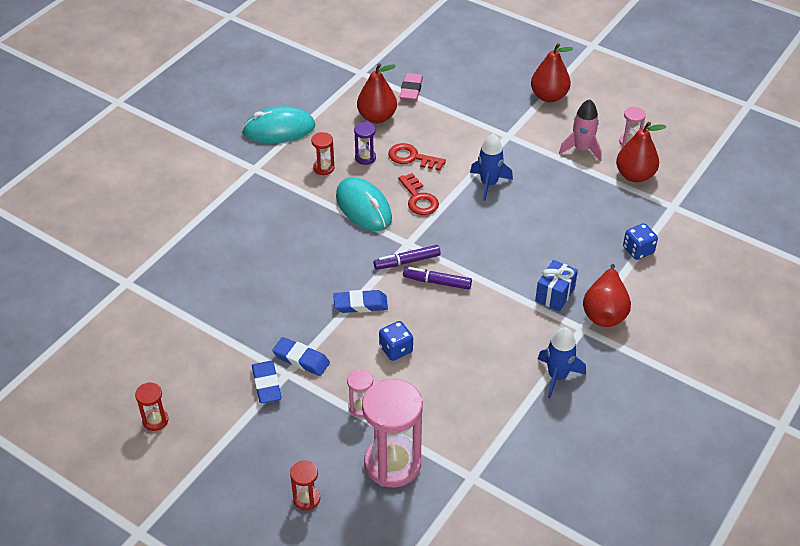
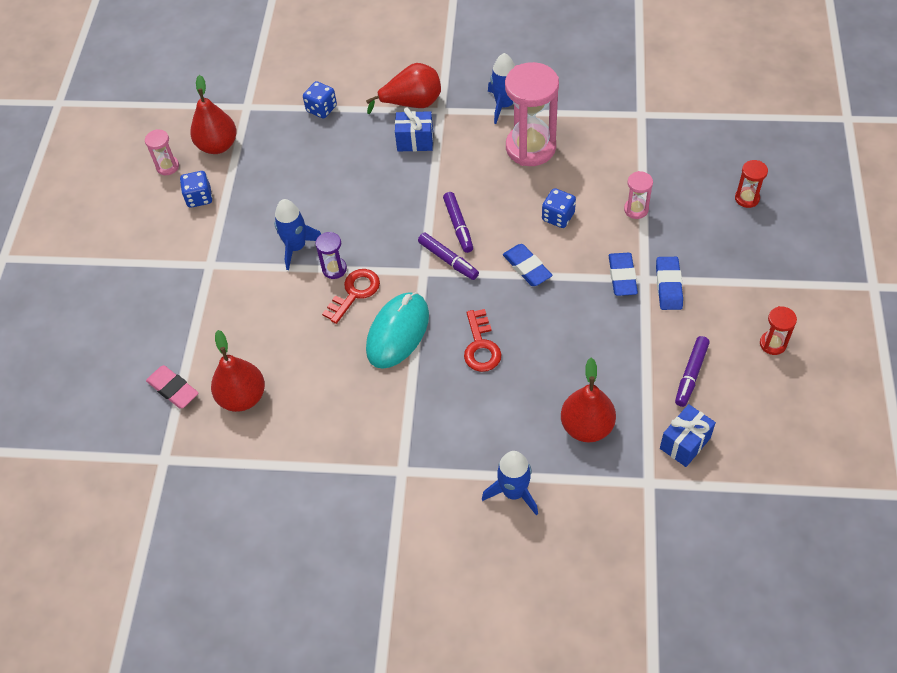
camera: 115 degrees left, 10 degrees up
(133, 317) = (685, 443): none -> blue gift
(179, 352) = (691, 374): none -> purple marker
(187, 212) = (513, 492): none -> blue rocket
(266, 384) = (668, 286): blue eraser -> blue eraser turned 45 degrees counterclockwise
(279, 129) = (320, 485): turquoise mouse -> none
(324, 168) = (360, 401): red hourglass -> none
(365, 158) = (319, 371): purple hourglass -> purple hourglass (334, 269)
(392, 463) = (670, 163): pink hourglass -> pink hourglass (530, 147)
(411, 90) = (173, 389): pink eraser -> pink eraser turned 60 degrees clockwise
(412, 157) = (294, 329): red key -> red key (481, 346)
(549, 96) = (122, 258): red pear -> red pear (587, 427)
(581, 149) = (199, 198): pink rocket -> blue dice

